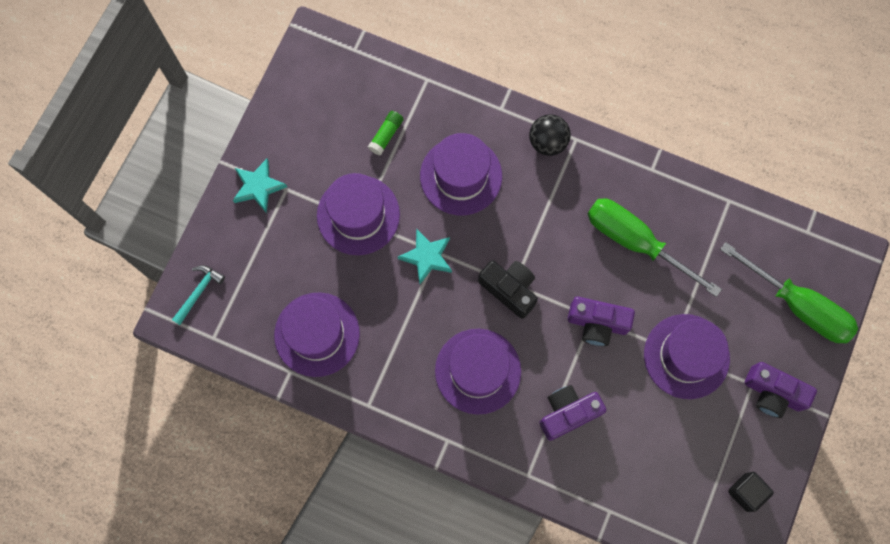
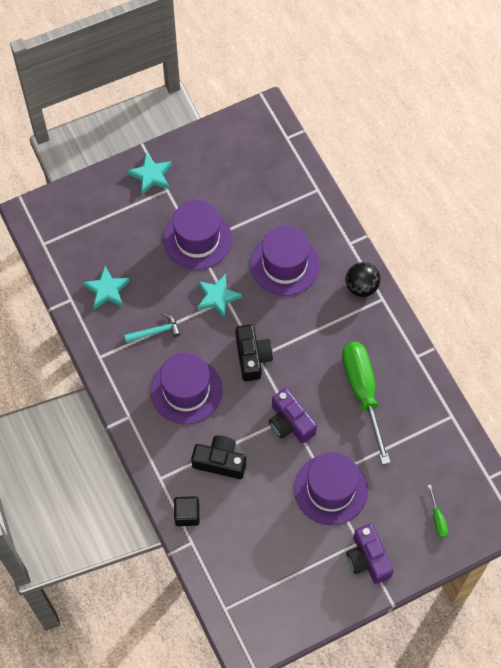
camera: 40 degrees right, 10 degrees down
(198, 292) = (59, 210): turquoise hammer -> turquoise hammer (155, 331)
(317, 334) = (107, 290): purple hat -> turquoise star
(386, 135) = (259, 204): green glue stick -> none
(568, 413) = (220, 461): purple camera -> black camera
(746, 492) = (292, 605): black cube -> black cube (187, 514)
(799, 306) = (438, 519): green screwdriver -> green screwdriver, size x0.41

